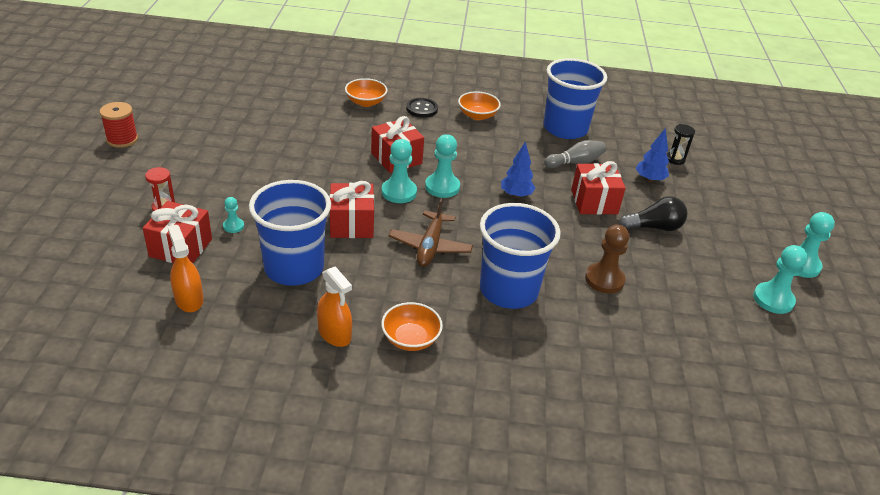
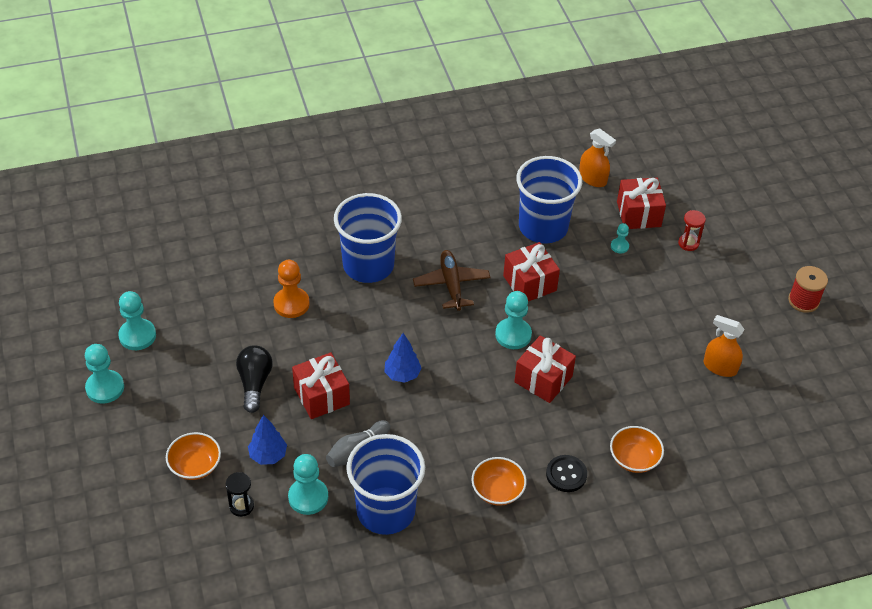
camera: 160 degrees right, 10 degrees up
(334, 334) = (476, 188): orange spray bottle -> orange spray bottle (720, 367)
(410, 339) = (422, 202): orange bowl -> orange bowl (195, 465)
(442, 187) = (477, 357): turquoise pawn -> turquoise pawn (308, 497)
(604, 279) = (291, 304): brown pawn -> orange pawn
(654, 227) = (254, 383): black light bulb -> black light bulb turned 120 degrees clockwise

